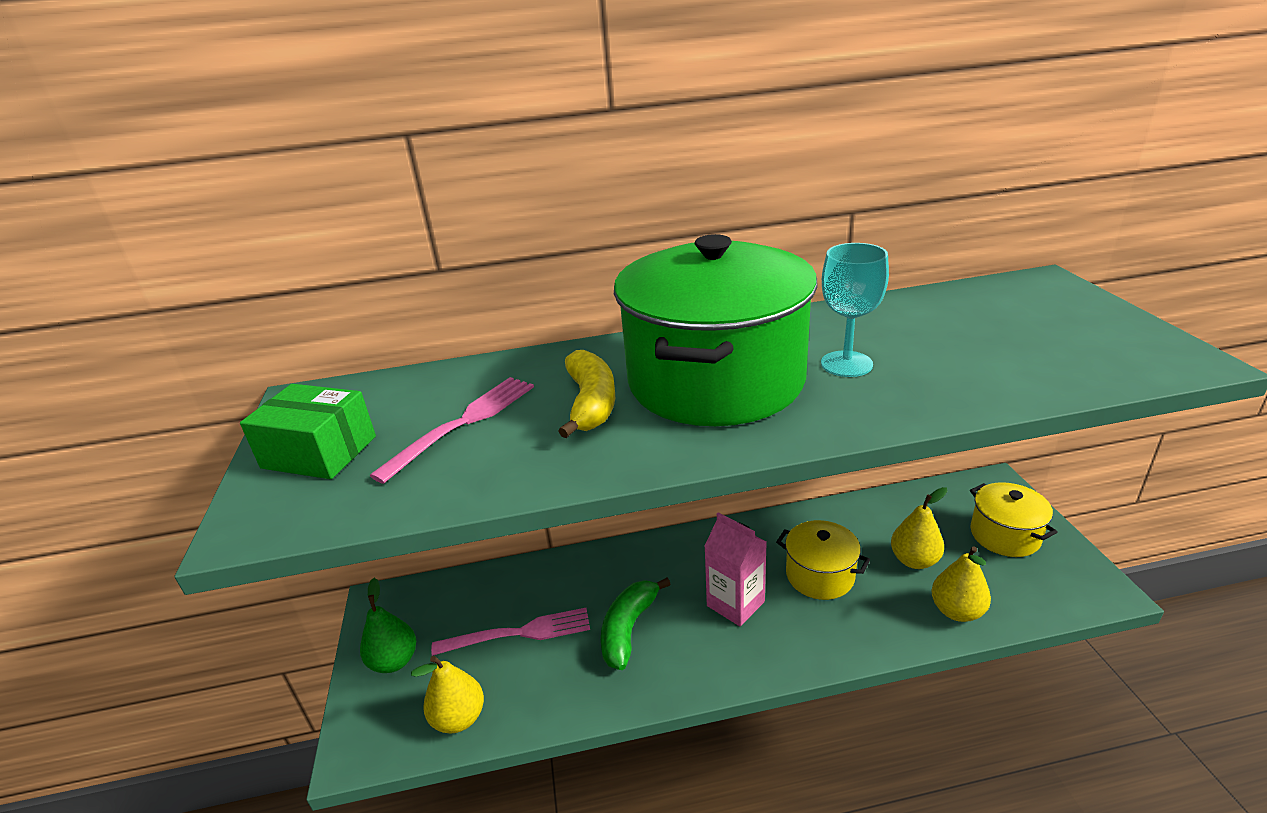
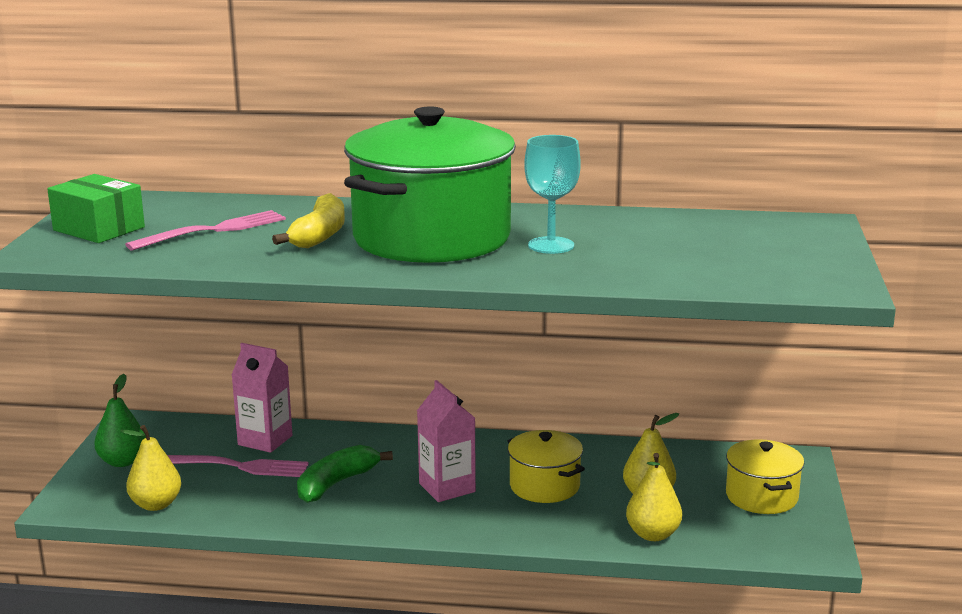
camera: 15 degrees right, 10 degrees down
(527, 588) = (265, 440): none -> pink carton

